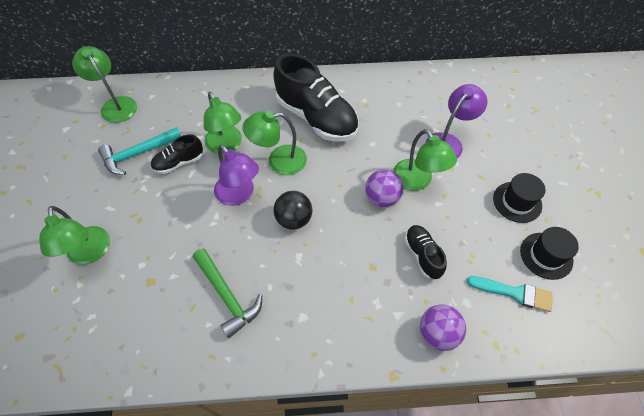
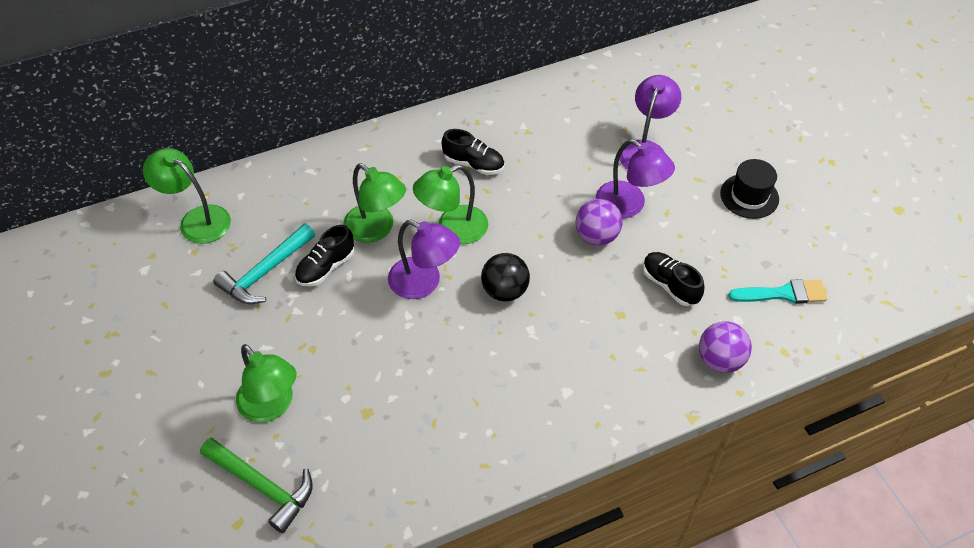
camera: 20 degrees left, 5 degrees down
(227, 296) = (469, 398): green hammer -> green hammer (263, 486)
(316, 118) = (474, 164): black shoe -> black shoe, size x0.49
(417, 181) = (629, 205): green lamp -> purple lamp
(546, 255) = (801, 245): black hat -> none

